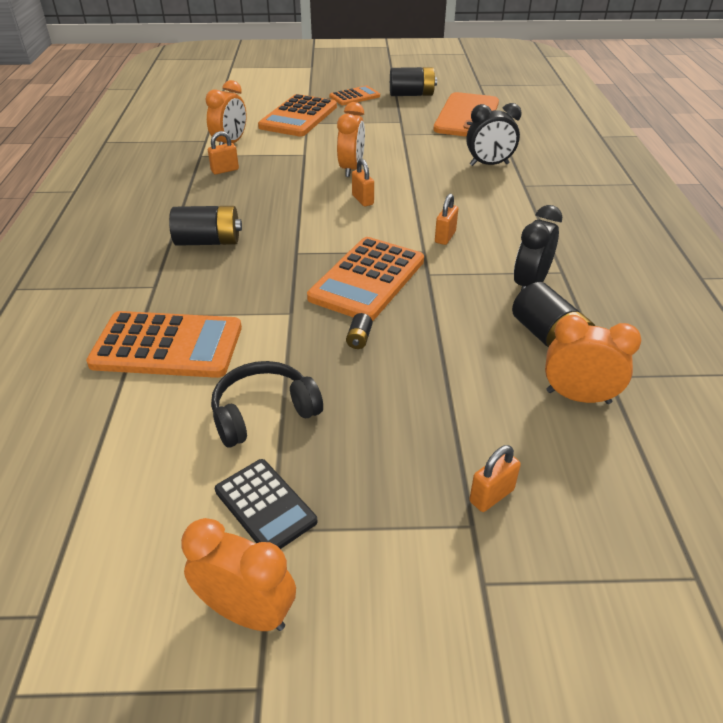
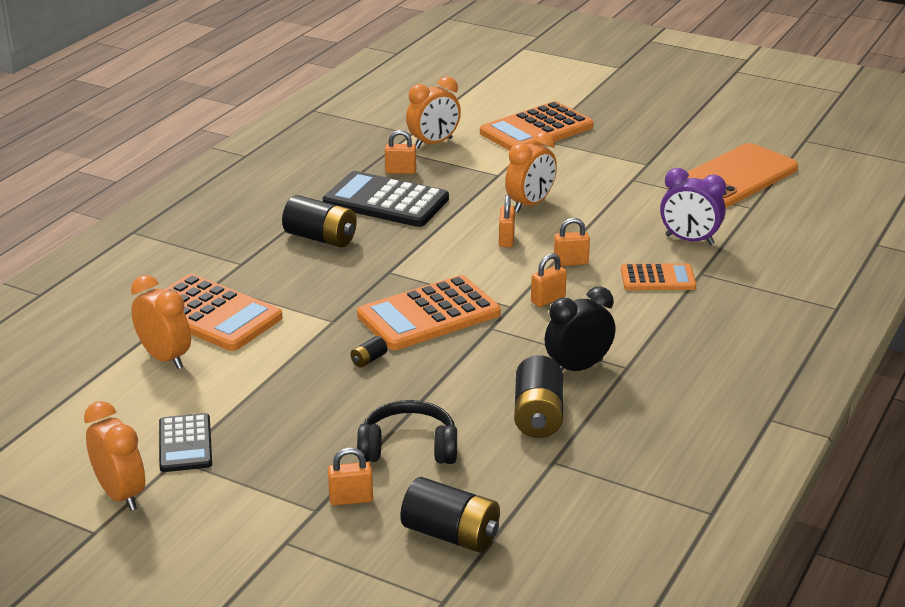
camera: 30 degrees right, 10 degrees down
(235, 196) = (386, 201): none -> black calculator
(263, 412) = (240, 386): black headphones -> black headphones (409, 447)
(354, 96) = (628, 119): orange calculator -> orange calculator (657, 278)
(411, 94) = (700, 133): black battery -> black battery (451, 534)
(428, 203) = (570, 262): none -> orange padlock
(489, 164) = (689, 240): black clock -> purple clock
(578, 397) = (504, 465): orange clock -> orange clock (165, 358)

